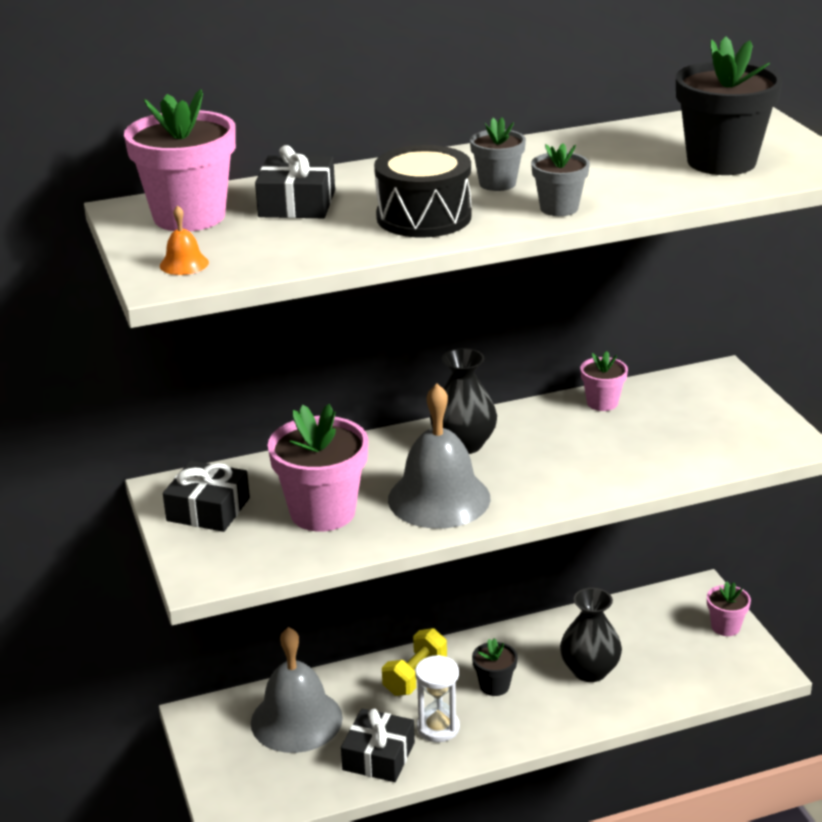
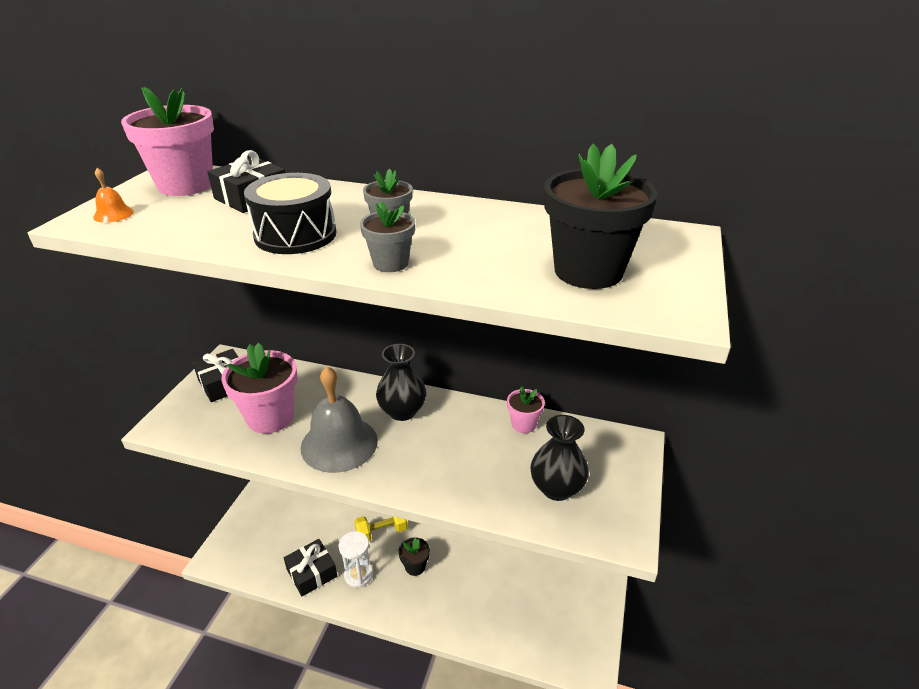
camera: 35 degrees right, 5 degrees up
(296, 720) = (300, 522): grey bell -> none
(589, 671) = (477, 592): black vase -> black vase (556, 488)
(725, 627) = (594, 615): pink flower pot -> none

